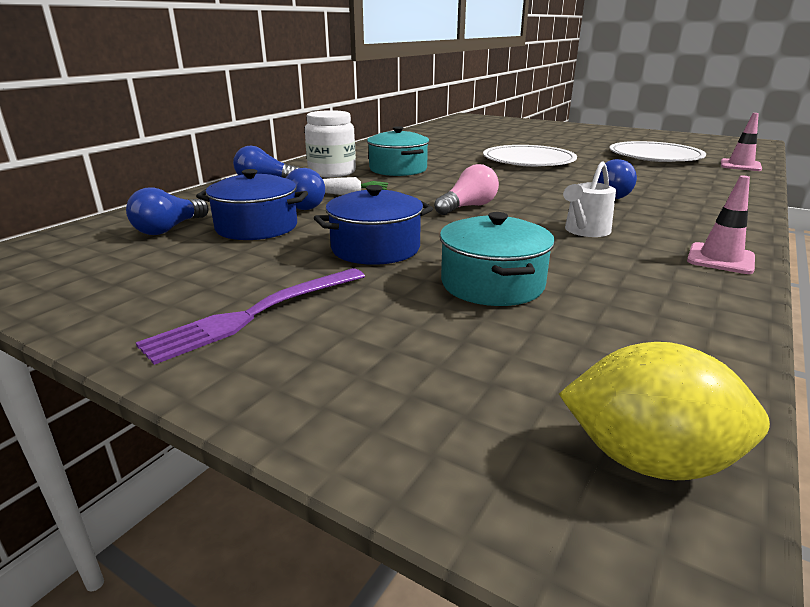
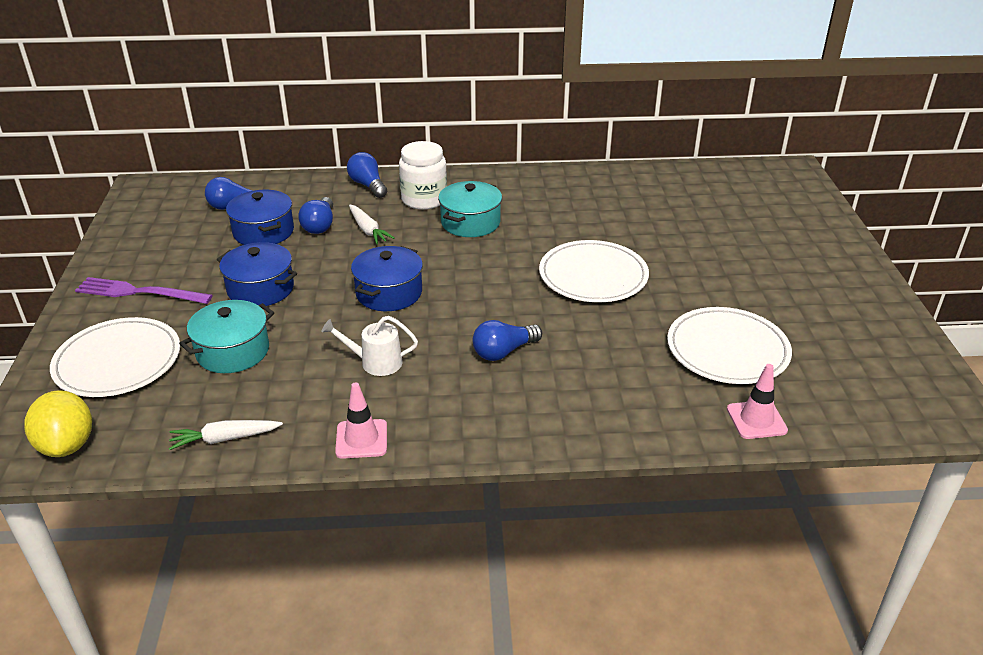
camera: 55 degrees right, 10 degrees up
(425, 363) = (118, 361): none -> white plate
(468, 207) = (389, 293): pink light bulb -> blue pot
(690, 322) = (225, 439): none -> white carrot

